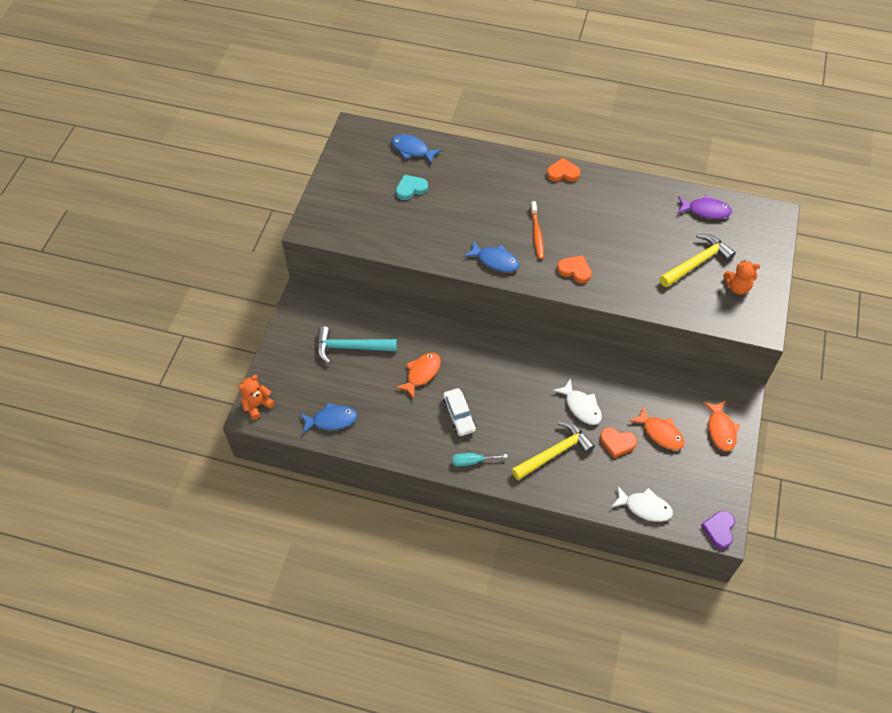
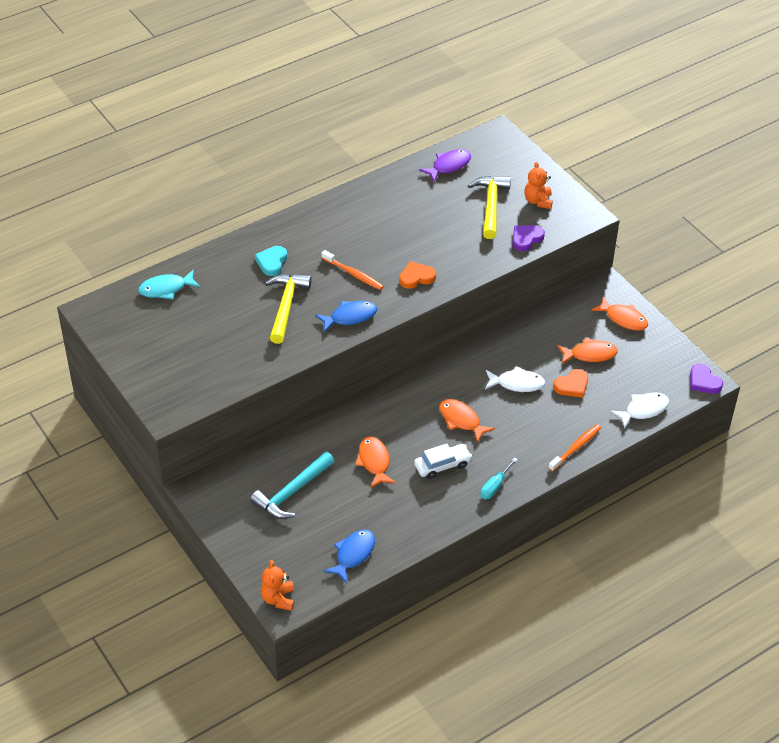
camera: 50 degrees left, 10 degrees down
(411, 189) = (208, 318): turquoise heart -> turquoise heart (272, 262)
(412, 150) = (166, 289): blue fish -> turquoise fish
(459, 415) = (442, 465): white car -> white car turned 45 degrees counterclockwise
(511, 397) = (461, 420): none -> orange fish
(554, 452) = (541, 429): yellow hammer -> yellow hammer (286, 306)
(560, 487) = (576, 448): none -> orange toothbrush
(563, 173) = (311, 216): orange heart -> none
(690, 307) = (526, 239): none -> purple heart
(737, 287) = (538, 201): orange teddy bear -> orange teddy bear turned 135 degrees clockwise

